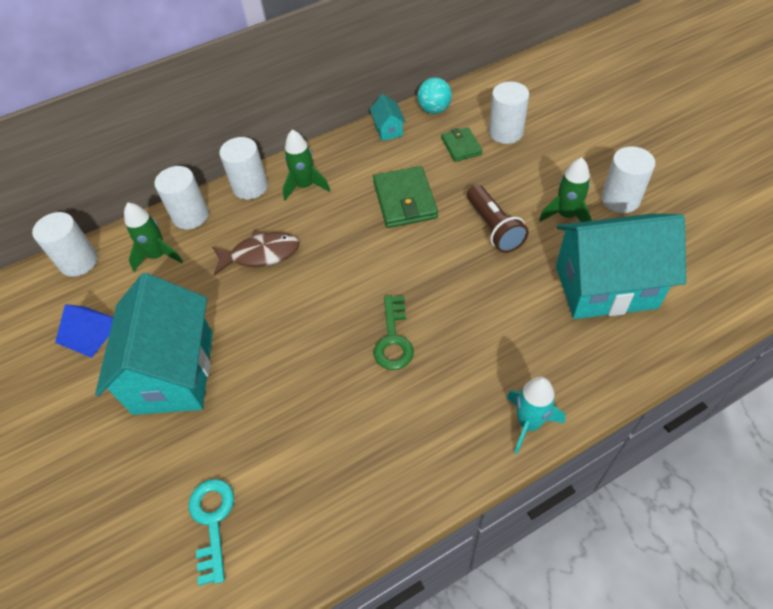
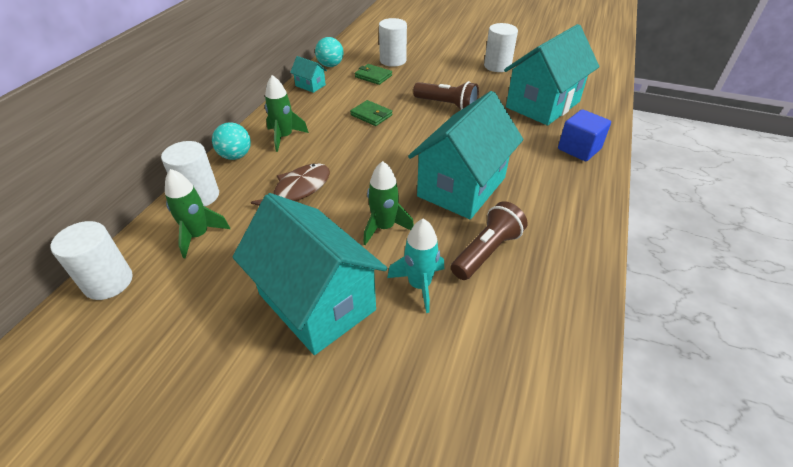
camera: 45 degrees left, 10 degrees down
(88, 331) = (186, 325): blue pyramid -> none
(212, 521) = (482, 375): turquoise key -> none
(250, 187) = (235, 156): white cylinder -> turquoise ball
(337, 421) = (486, 251): none -> brown flashlight
(393, 339) = (461, 187): green key -> turquoise house
(405, 200) = (371, 115): green wallet -> green wallet, size x0.61
(529, 423) = (593, 183): turquoise rocket -> turquoise rocket (419, 285)
(566, 215) = (479, 83): green rocket -> green rocket (384, 227)
(570, 372) = (579, 149): none -> blue cube

